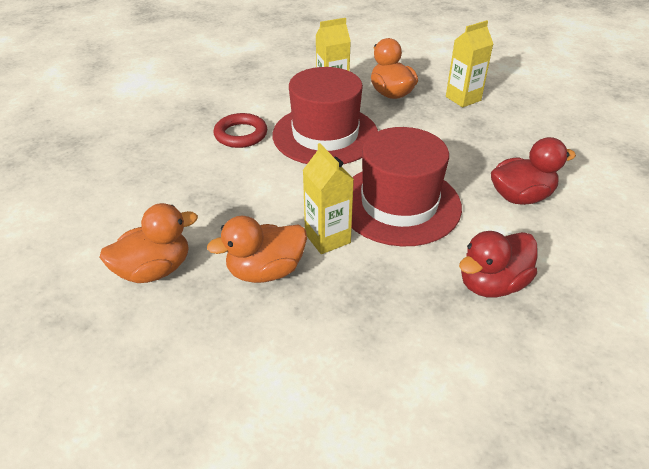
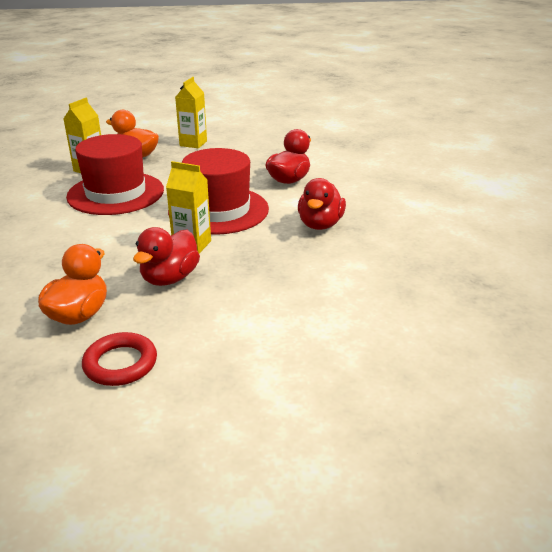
camera: 40 degrees left, 10 degrees down
(241, 134) = (42, 216): red ring -> red ring (120, 363)
(265, 271) = (170, 278): orange duck -> red duck

